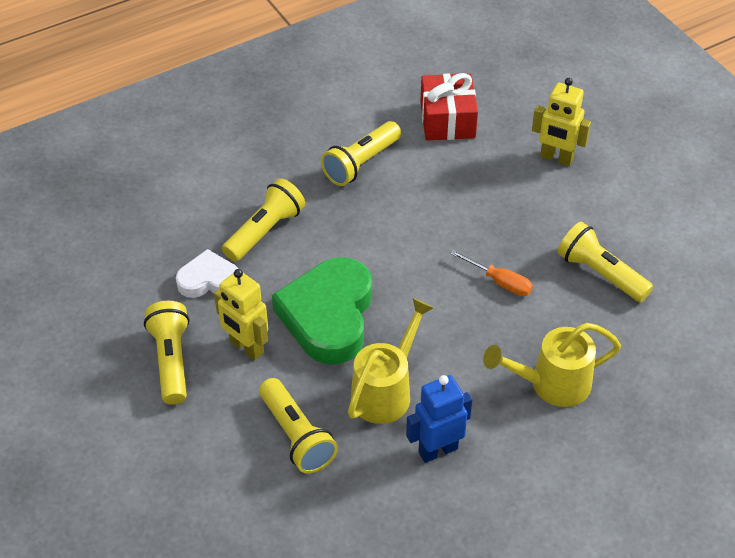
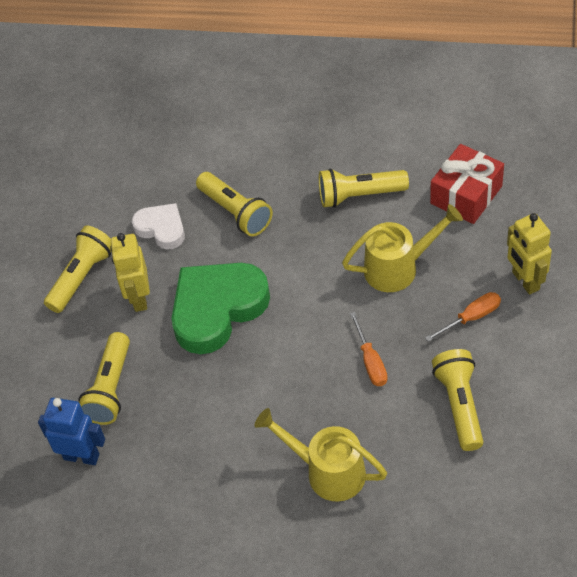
camera: 45 degrees right, 5 degrees up
(265, 231) = (235, 212): yellow flashlight -> yellow flashlight turned 60 degrees clockwise
(386, 391) = (202, 395): yellow watering can -> yellow watering can (398, 268)
(437, 450) = (194, 465): blue robot -> blue robot (81, 456)
(543, 206) = (471, 317): none -> orange screwdriver

